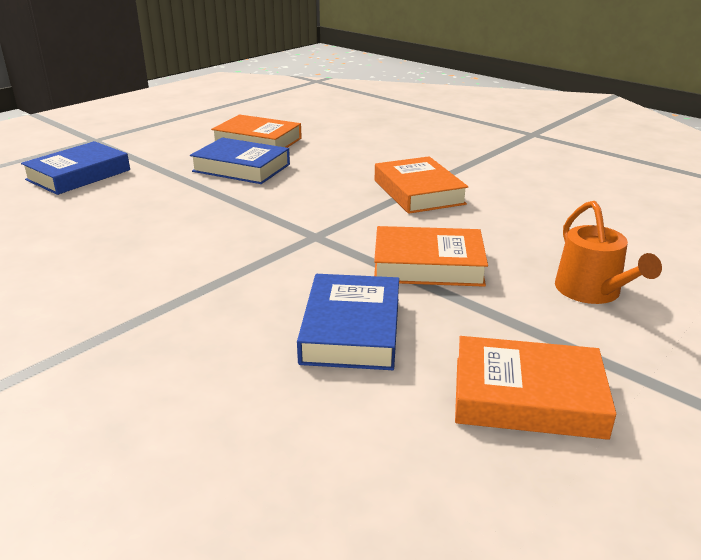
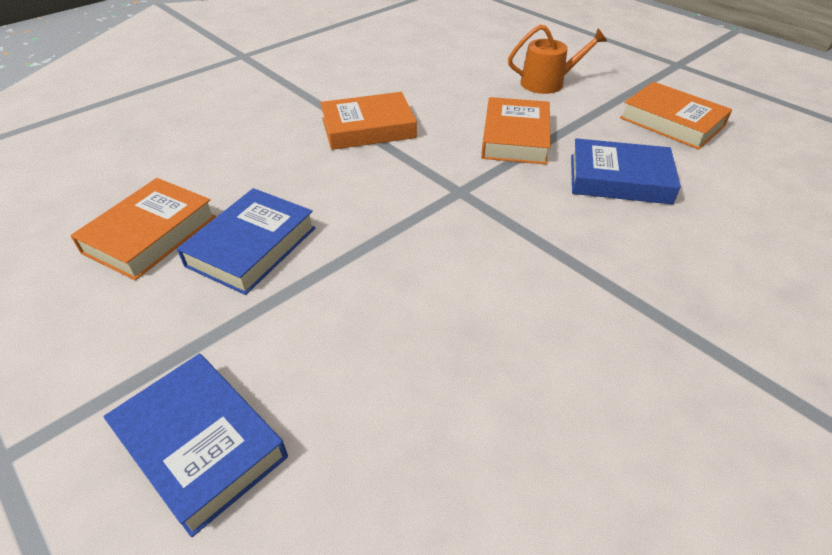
camera: 85 degrees left, 15 degrees up
(527, 396) = (671, 122): orange book -> orange book turned 60 degrees counterclockwise

